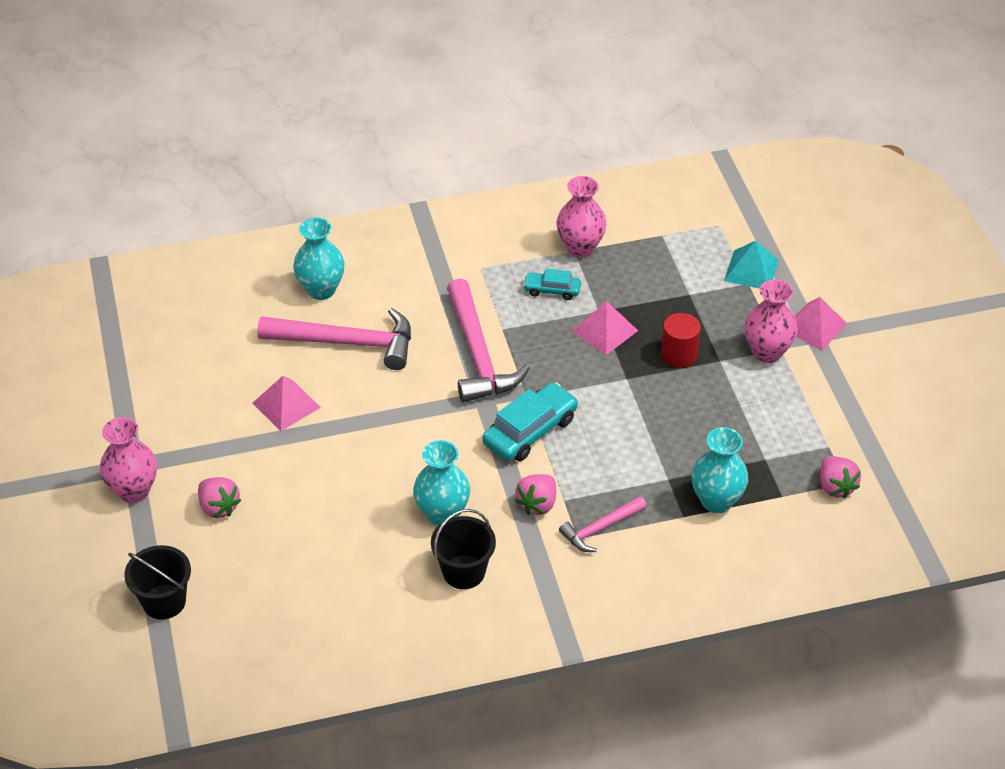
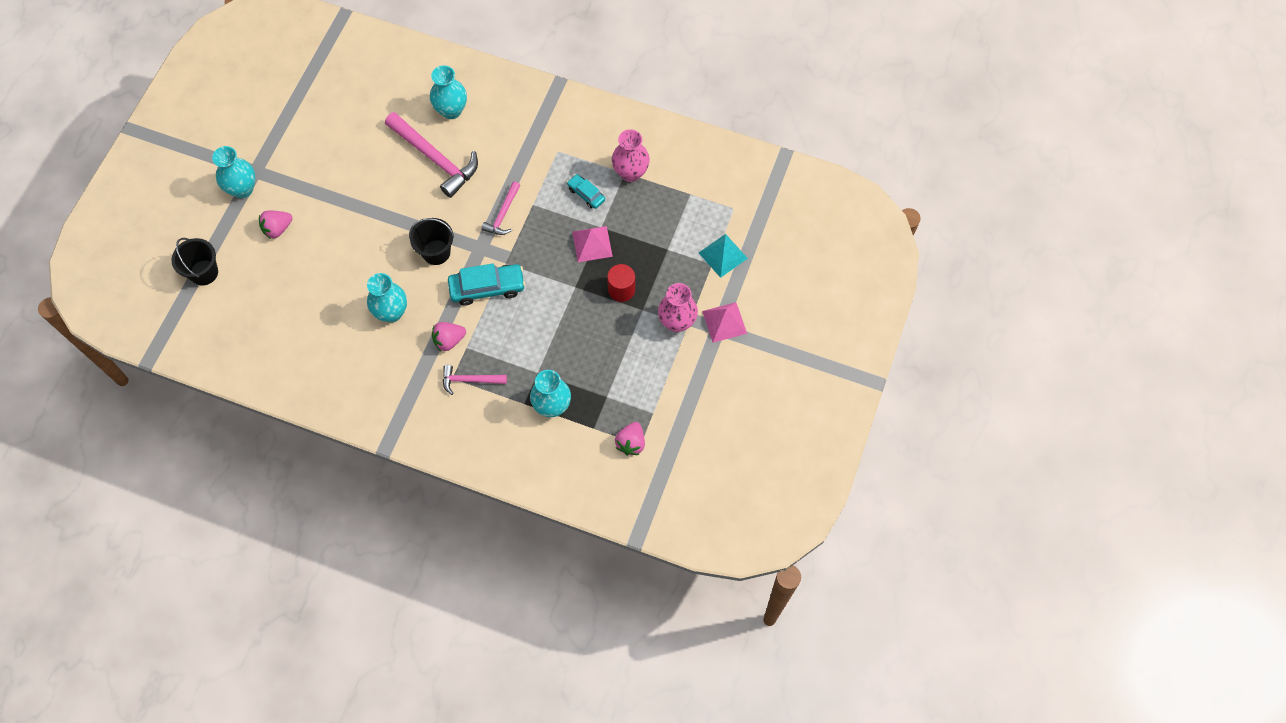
camera: 35 degrees right, 20 degrees up
(133, 491) = (242, 189): pink vase -> turquoise vase
(218, 507) = (277, 229): pink strawberry -> pink strawberry turned 60 degrees clockwise
(286, 405) = (367, 182): pink pyramid -> none
(464, 572) = (371, 358): black bucket -> black bucket (436, 252)
(478, 354) = (503, 214): pink hammer -> pink hammer, size x0.54

